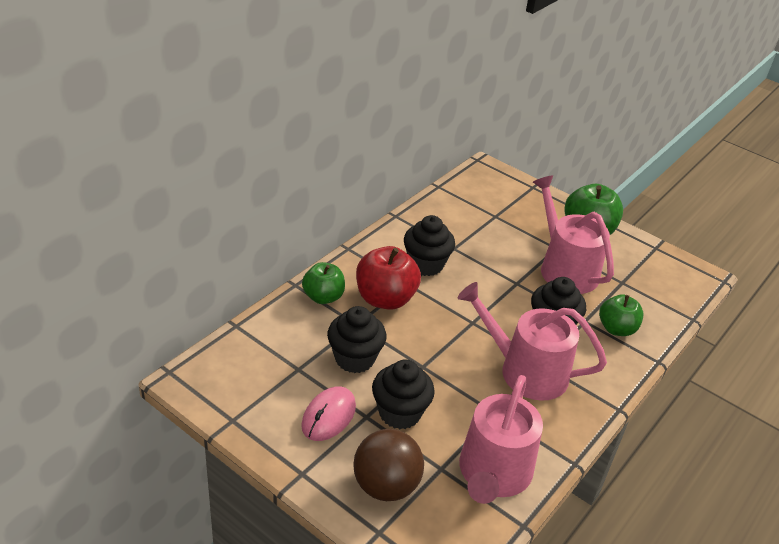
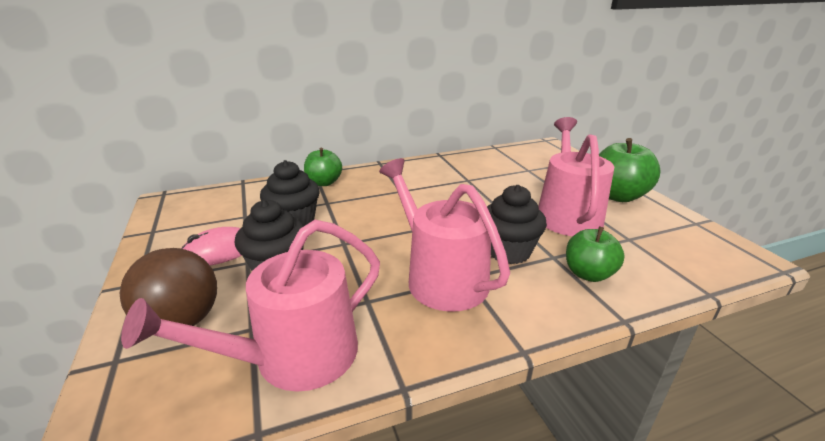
camera: 35 degrees right, 10 degrees down
(385, 299) = (370, 194): red apple -> none
(426, 264) = (430, 183): black cupcake -> none

